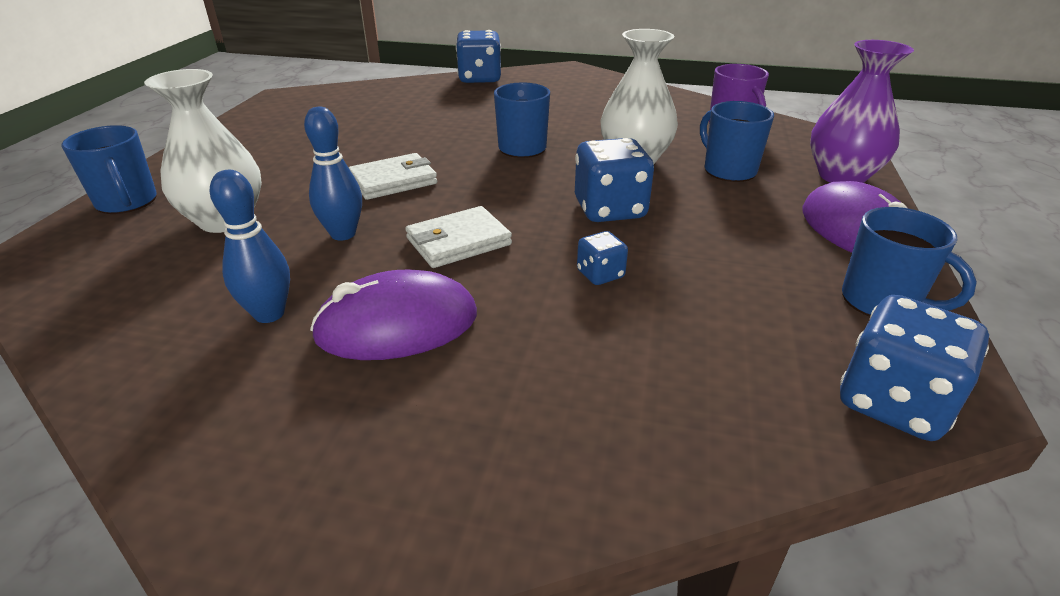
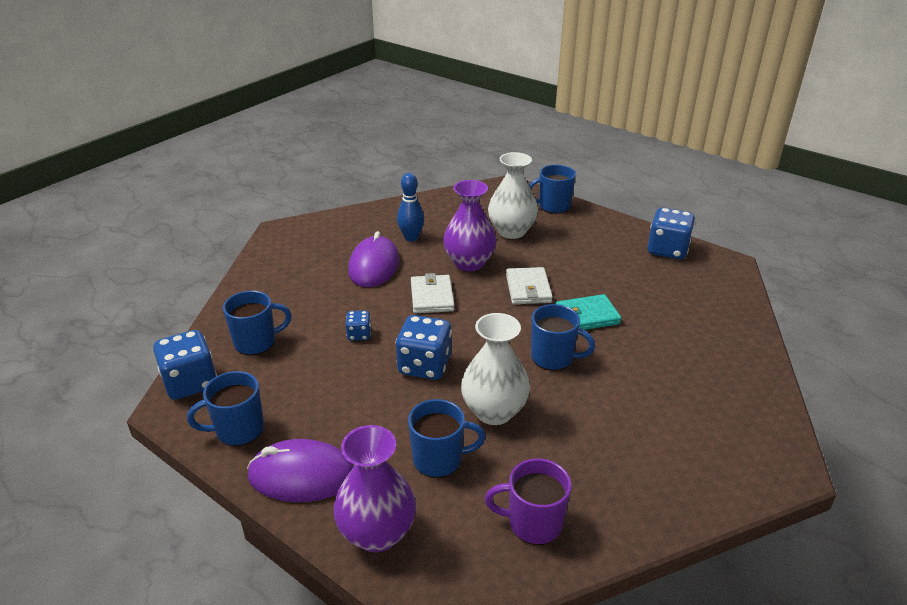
camera: 115 degrees right, 0 degrees up
(343, 234) = (469, 263): blue bowling pin -> purple vase
(432, 143) = (587, 316): none -> turquoise wallet
(479, 78) = (758, 382): blue dice -> blue dice (667, 250)
(724, 373) = (256, 342): none -> blue mug

